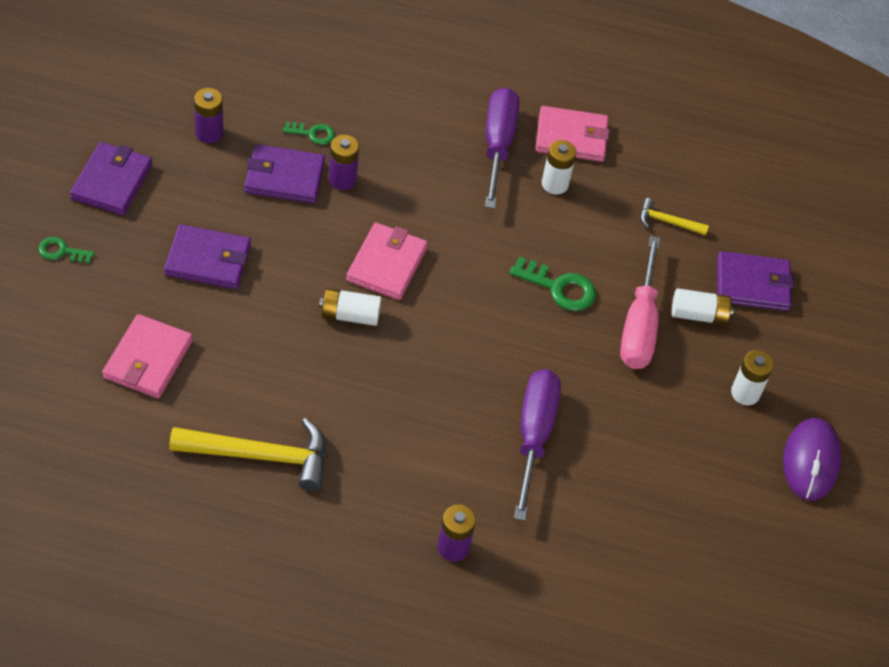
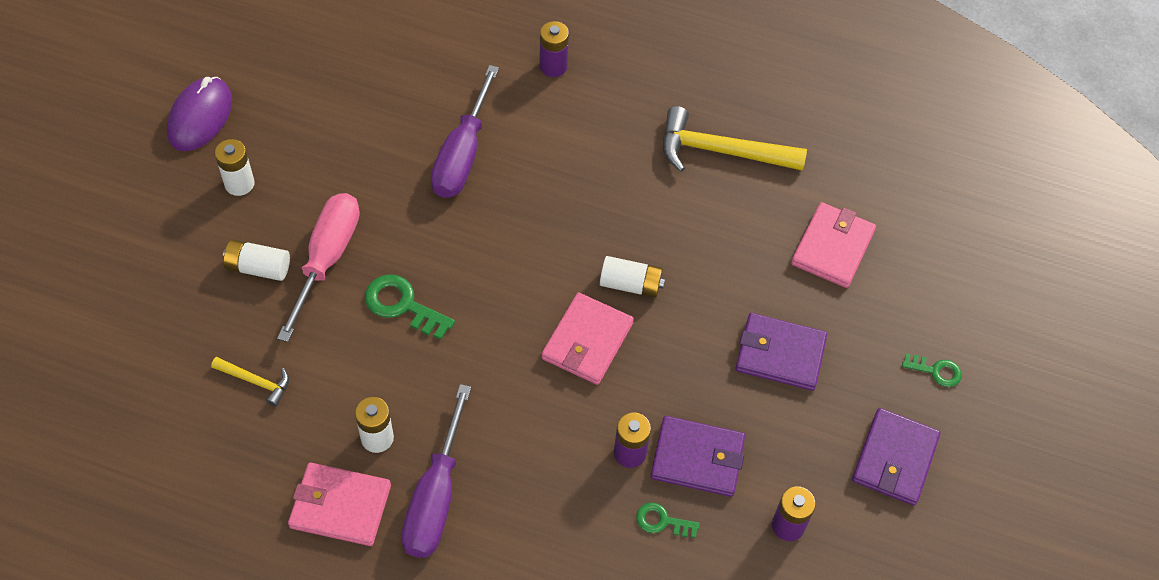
camera: 170 degrees left, 5 degrees up
(752, 284) = (185, 300): purple wallet -> none

